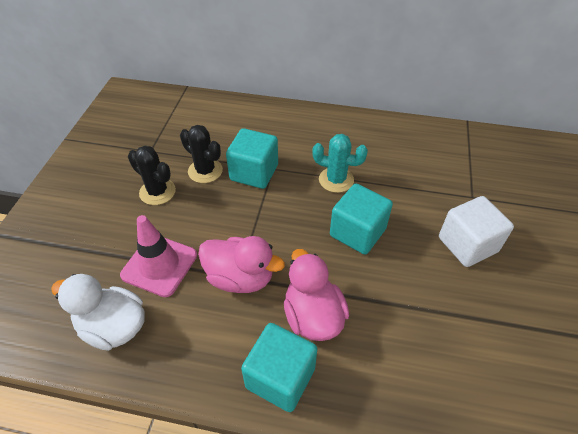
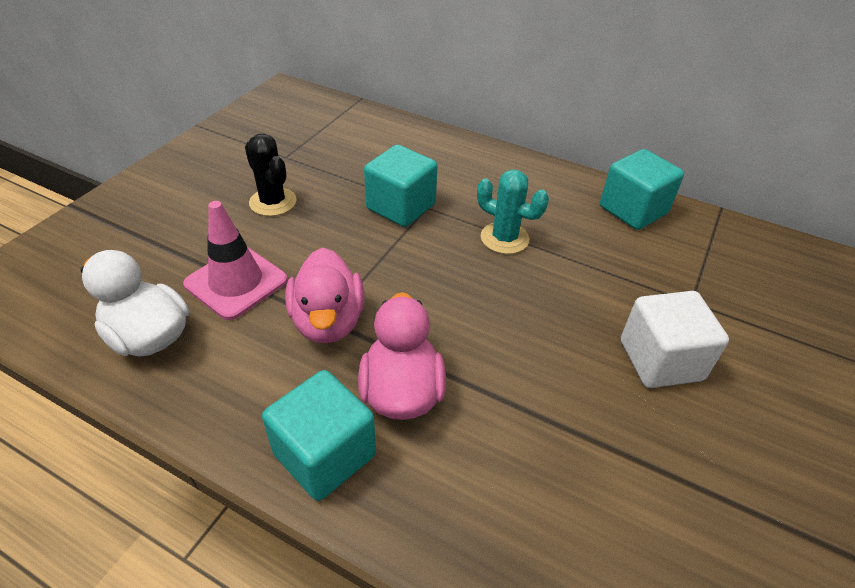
camera: 15 degrees right, 5 degrees down
(205, 171) = (341, 192): black cactus -> none
(240, 278) = (328, 321): pink duck -> pink duck turned 45 degrees clockwise
(357, 232) = (507, 306): turquoise cube -> turquoise cube (633, 210)

